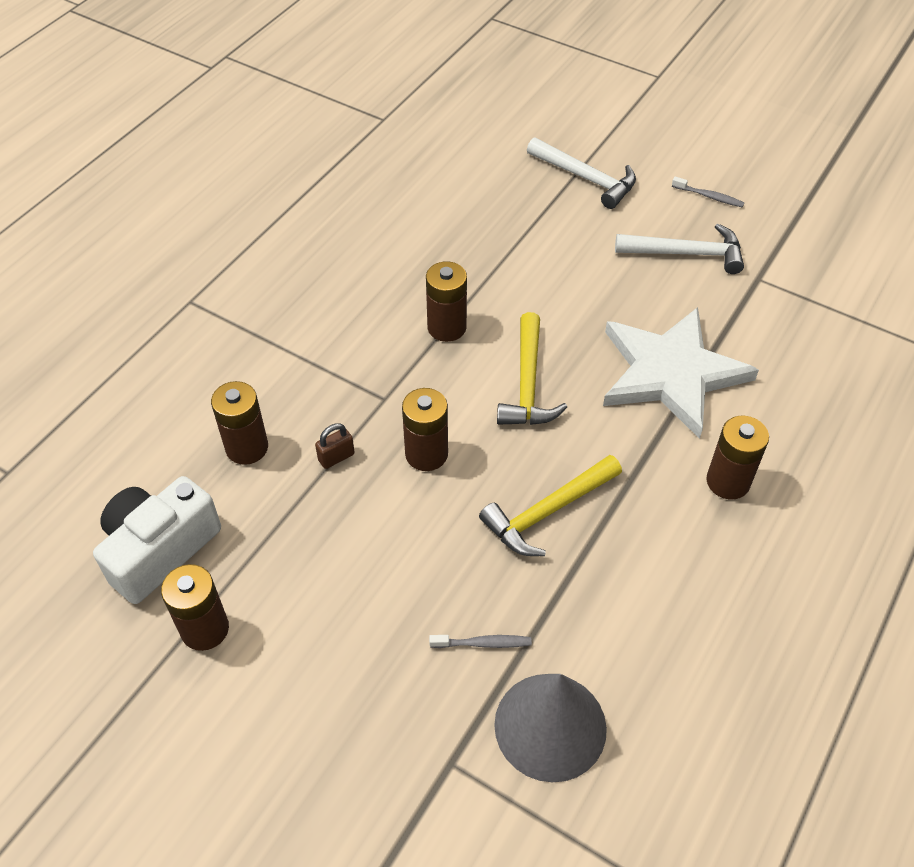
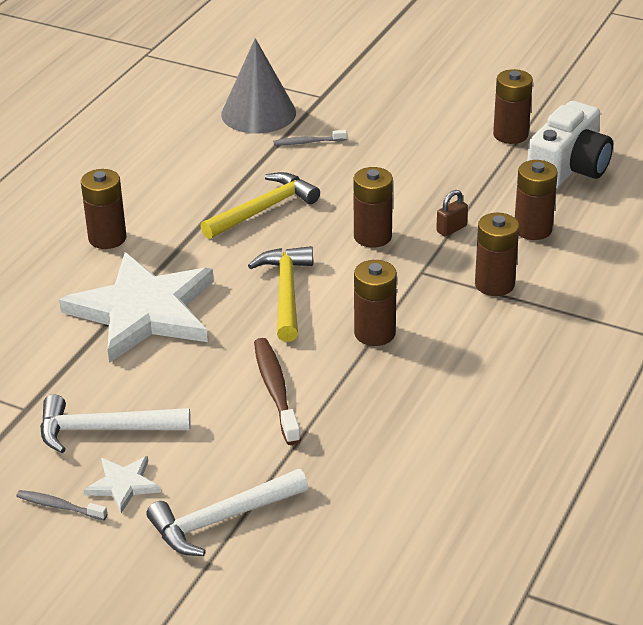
camera: 175 degrees right, 15 degrees down
(315, 374) = (494, 284): none -> brown battery
(542, 277) = (276, 390): none -> brown toothbrush
(586, 178) = (222, 519): white hammer -> white hammer turned 60 degrees counterclockwise
(663, 208) = (123, 485): none -> white star

